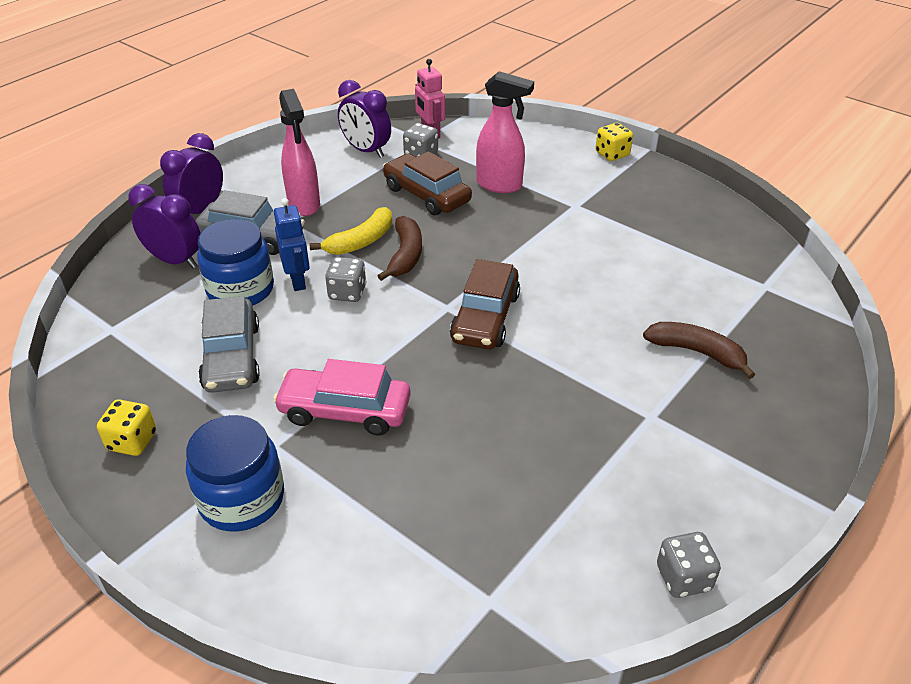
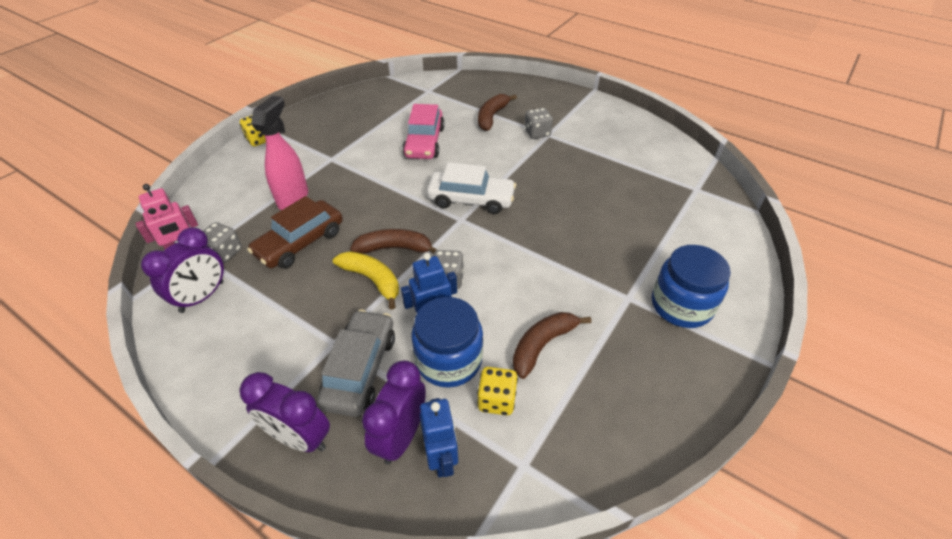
camera: 95 degrees left, 5 degrees up
(132, 441) = (658, 393): yellow dice -> yellow dice (496, 400)
(143, 282) = (442, 458): none -> blue robot
(231, 357) = (542, 345): grey car -> brown banana
(304, 205) = (303, 334): pink spray bottle -> none
(345, 410) = (582, 263): pink car -> pink car (424, 142)
(485, 317) = (471, 200): brown car -> white car
(683, 578) = (651, 130): grey dice -> grey dice (537, 133)

